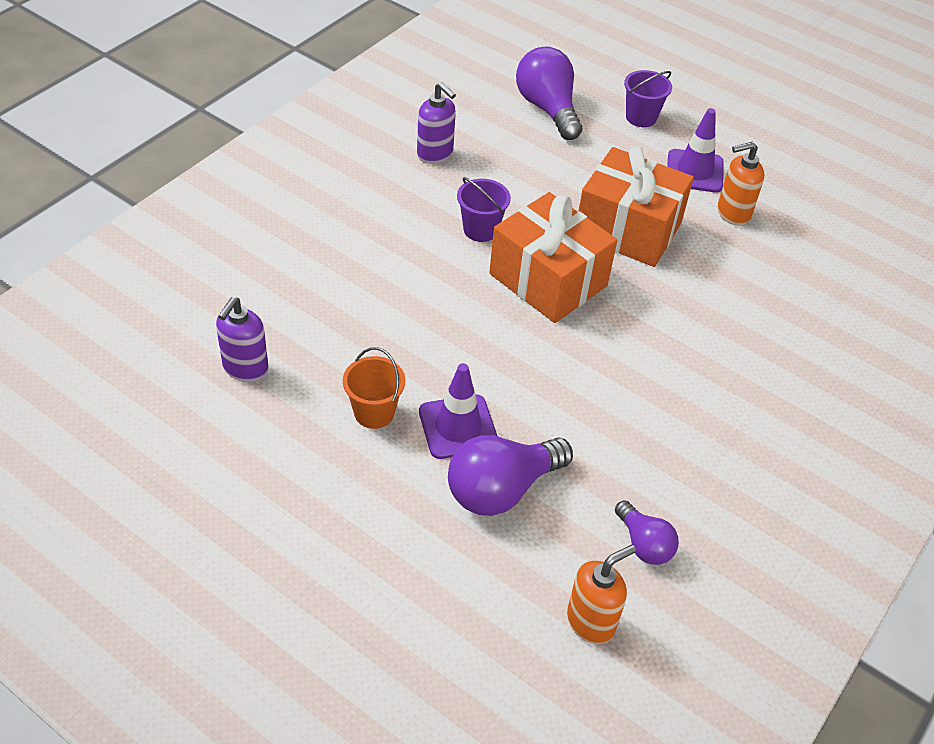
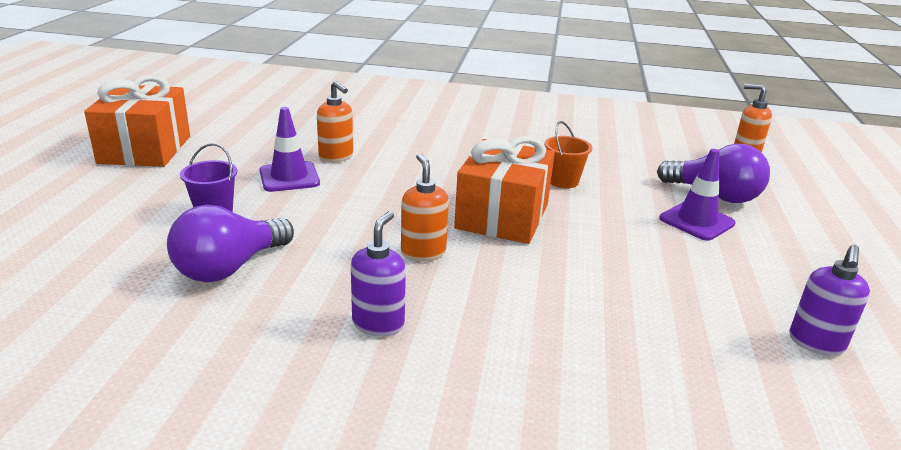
camera: 115 degrees left, 20 degrees down
(245, 368) = (816, 343): purple soap dispenser -> purple soap dispenser turned 120 degrees clockwise
(374, 412) = (742, 258): orange bucket -> orange bucket (563, 181)
(480, 230) = (476, 262): purple bucket -> none
(513, 206) = (423, 252): none -> orange soap dispenser
(628, 229) = (399, 193): orange gift -> orange gift (145, 149)
(644, 544) = (675, 150): purple light bulb -> none

